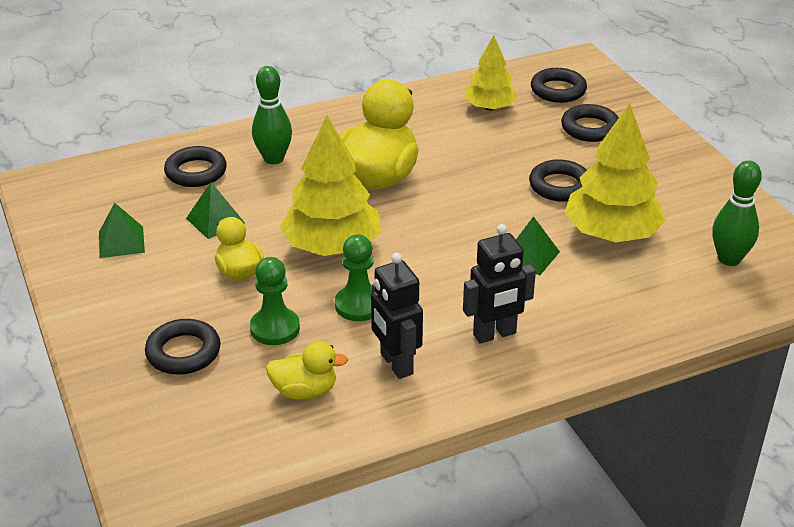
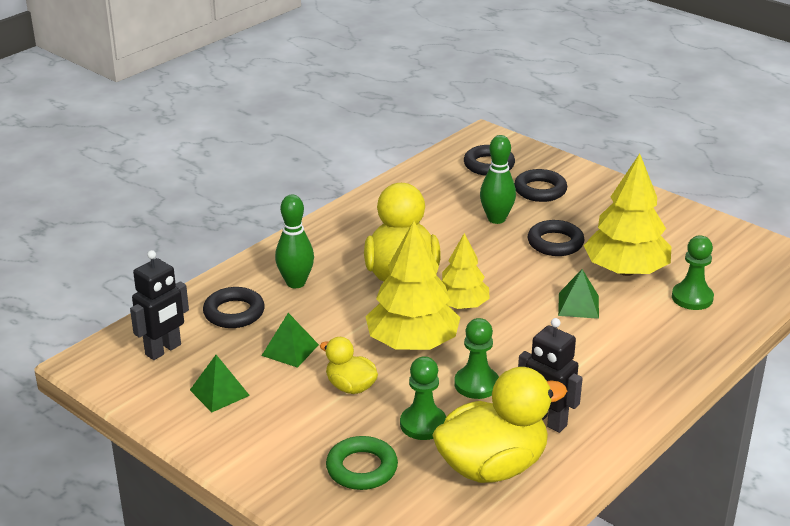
camera: 25 degrees left, 5 degrees down
(183, 352) = (362, 468): black ring -> green ring
(305, 391) = (492, 466): yellow duck -> yellow duck, size x1.91
(489, 107) = (445, 193): yellow tree -> yellow tree (461, 305)
(494, 334) = (603, 375): black robot -> black robot (163, 350)
(660, 282) = (692, 298): none -> green pawn
(729, 259) = (726, 266): green bowling pin -> green bowling pin (496, 219)

